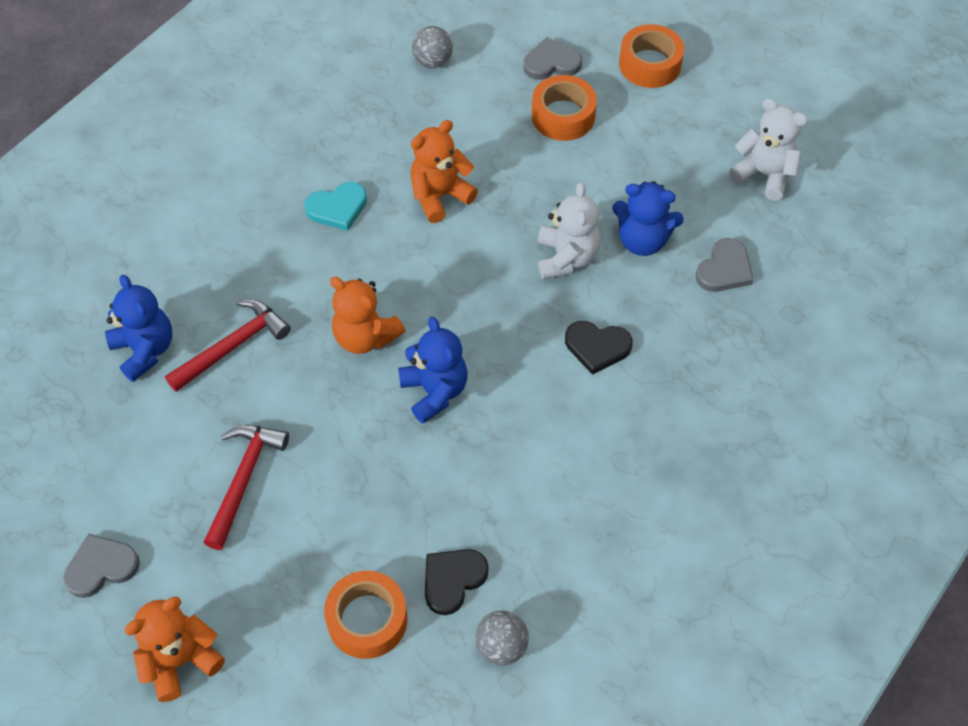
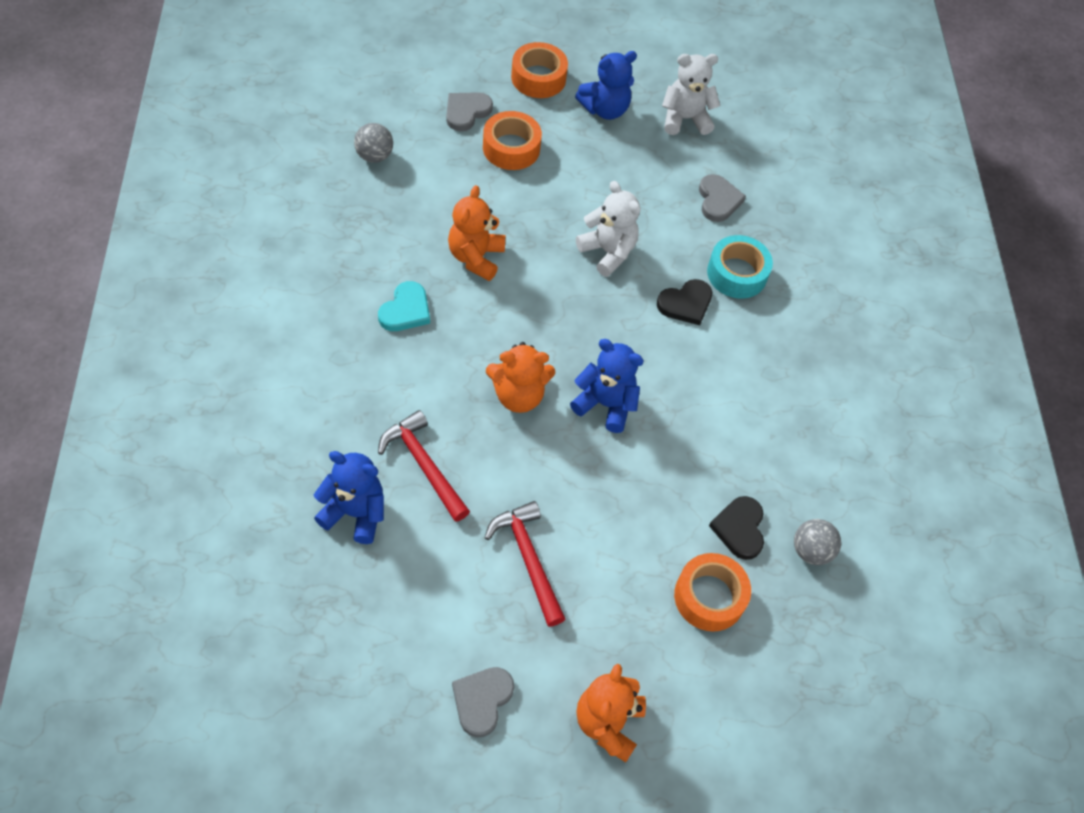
camera: 45 degrees left, 0 degrees up
(233, 346) = (423, 465): red hammer -> red hammer turned 45 degrees counterclockwise
(642, 240) = (648, 210): blue teddy bear -> blue teddy bear (605, 109)
(676, 348) = (737, 273): none -> turquoise tape

